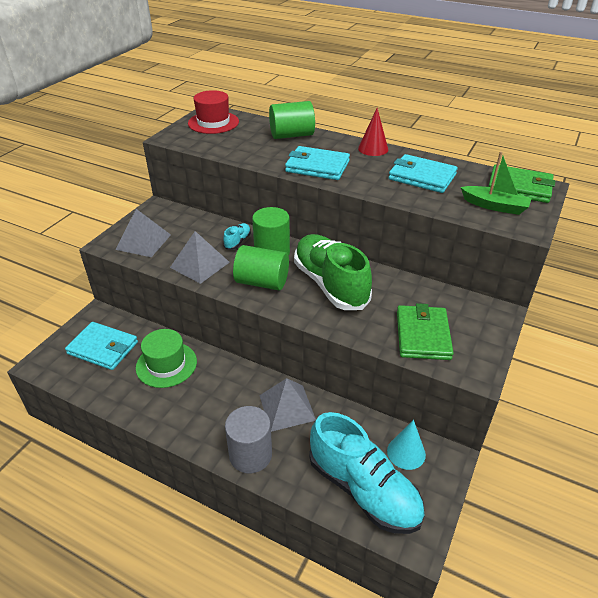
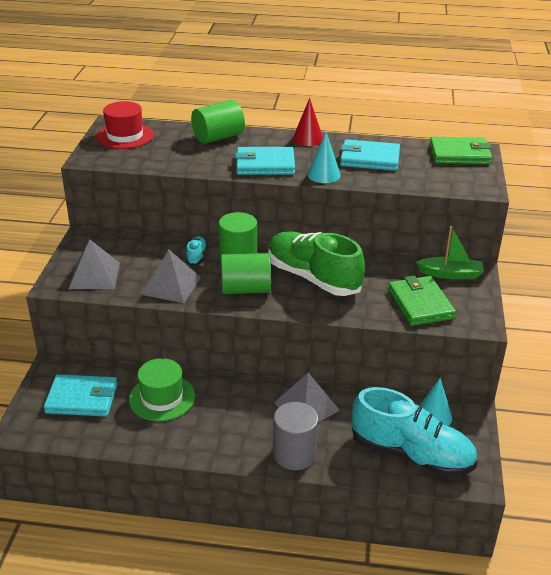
camera: 20 degrees left, 5 degrees down
(367, 185) = (323, 175): none -> turquoise cone
(495, 206) = (447, 175): green boat -> green boat (450, 274)

